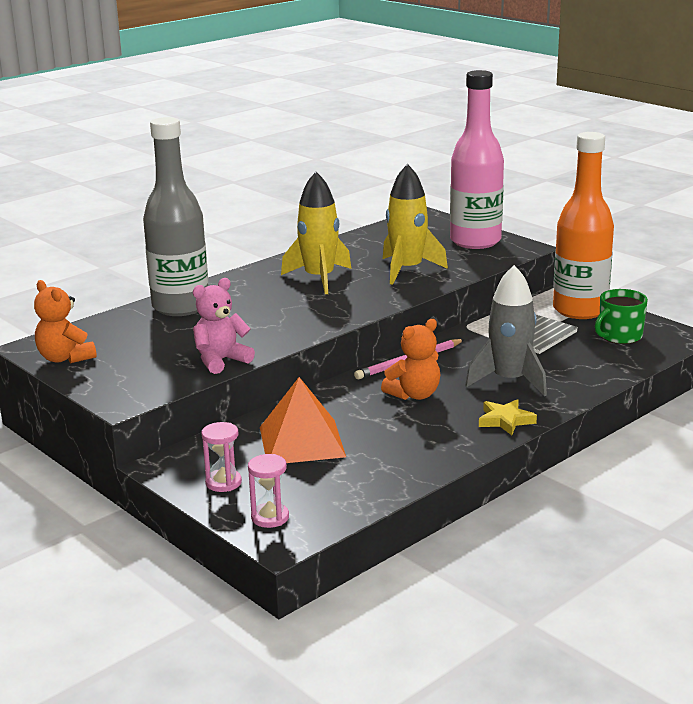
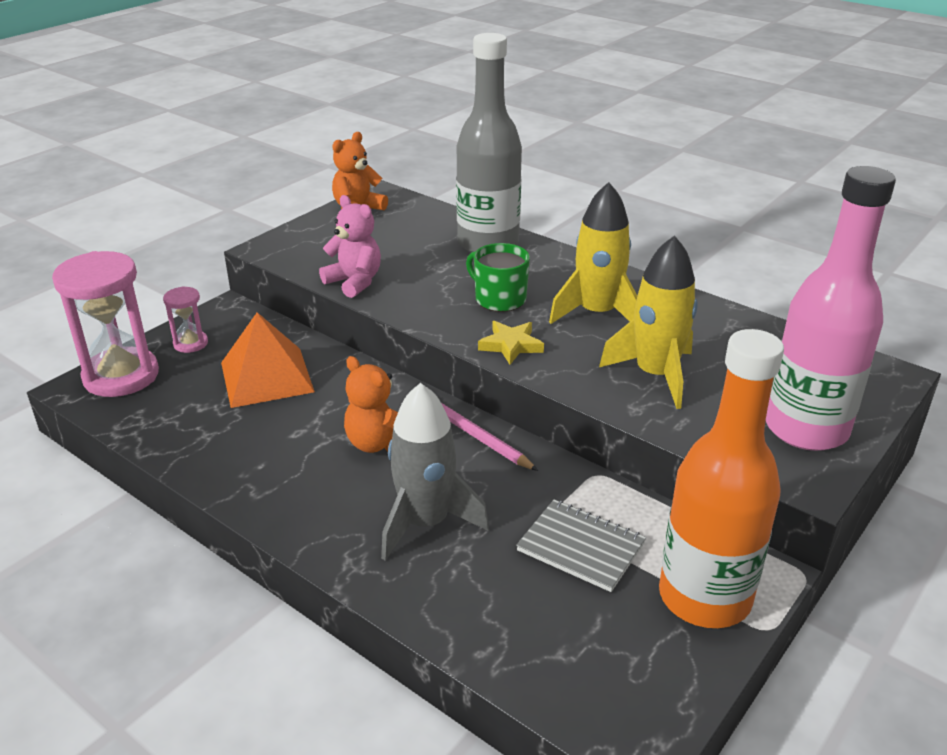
camera: 80 degrees right, 10 degrees up
(270, 517) = (121, 376): pink hourglass -> pink hourglass, size x2.06
(505, 420) = (310, 523): yellow star -> yellow star (511, 345)
(619, 336) = (611, 648): green mug -> green mug (499, 299)

